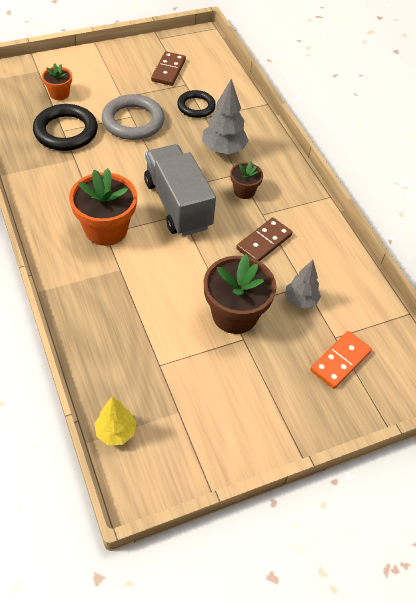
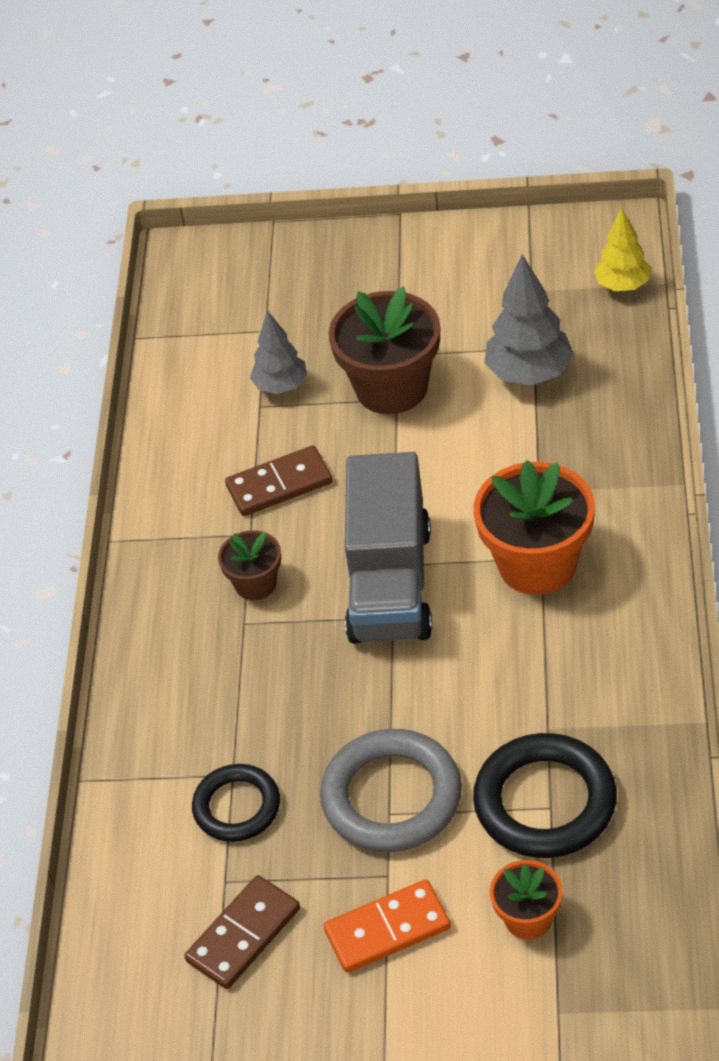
camera: 145 degrees left, 5 degrees down
(223, 150) = (242, 682): grey tree -> grey tree (529, 374)
(340, 361) = (280, 301): orange domino -> orange domino (387, 929)

